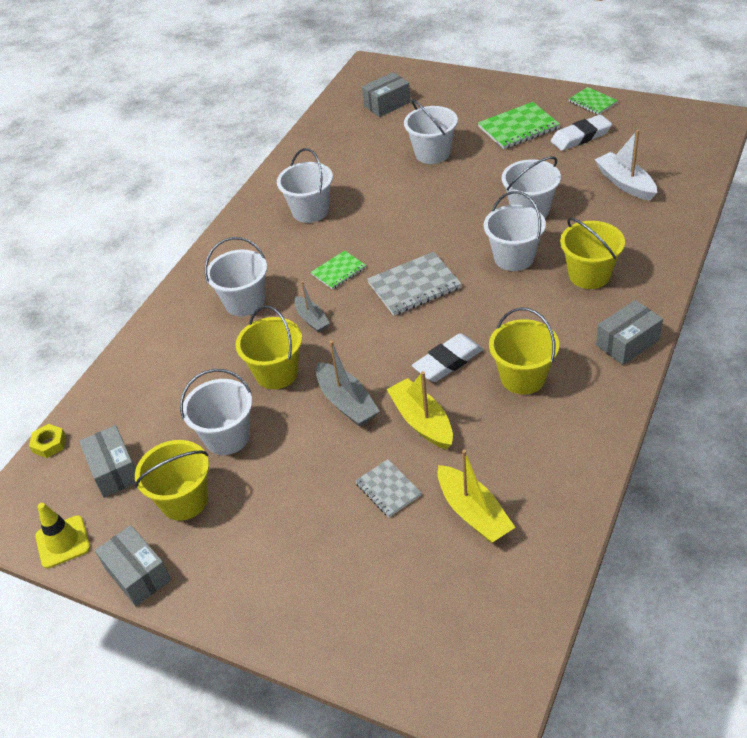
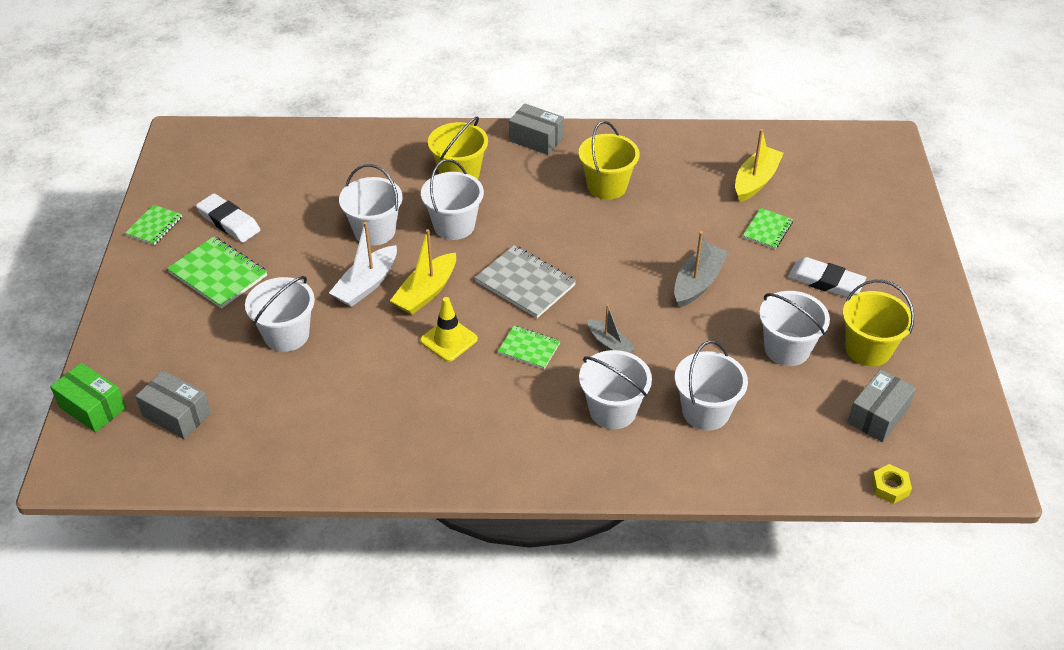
camera: 120 degrees left, 0 degrees up
(63, 542) = (968, 414): yellow traffic cone -> yellow traffic cone (448, 340)
(138, 574) = (951, 347): grey box -> none
(277, 373) = (693, 344): yellow bucket -> none
(310, 211) = (434, 412): white bucket -> white bucket (705, 412)
(312, 319) = (610, 344): grey boat -> grey boat turned 105 degrees clockwise
(388, 489) = (767, 230): grey notebook -> green notebook
(416, 74) = (92, 407): none -> green box
(422, 421) = (689, 231): yellow boat -> yellow boat (426, 292)
(448, 361) = (613, 233): white eraser -> white eraser (825, 281)
(625, 183) = (310, 176): white boat -> white boat (366, 285)

